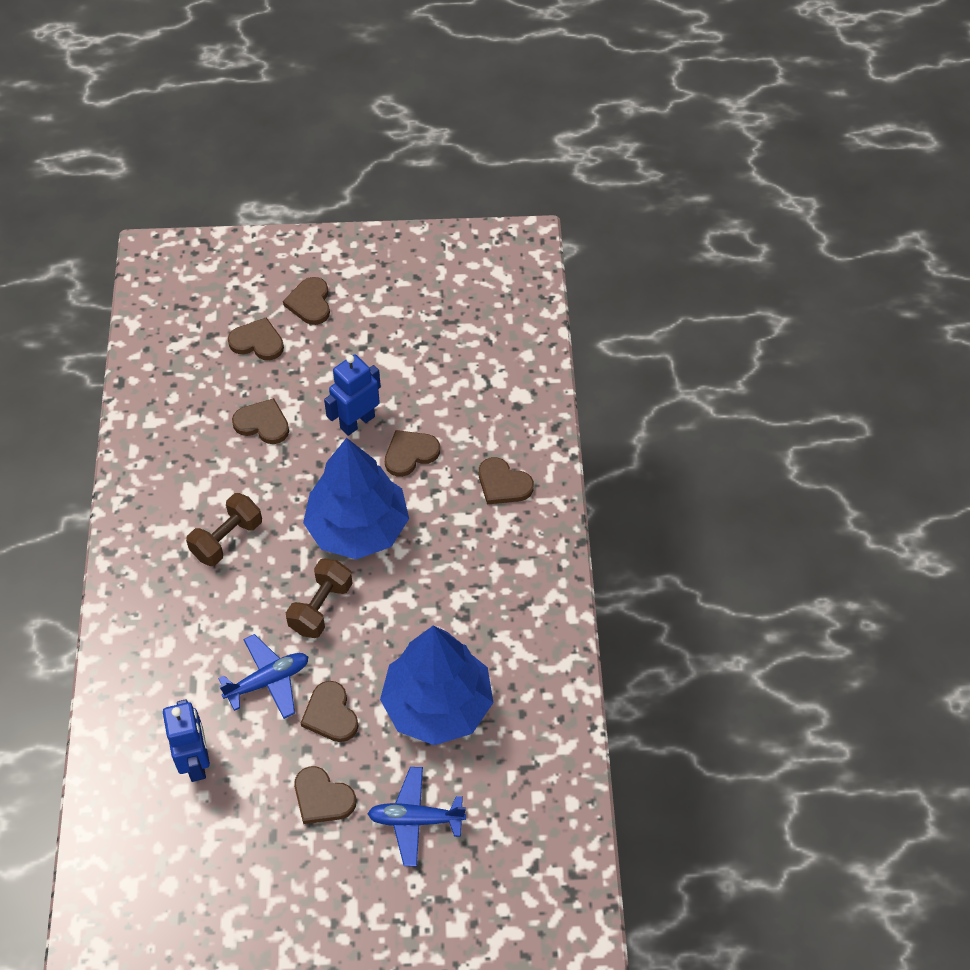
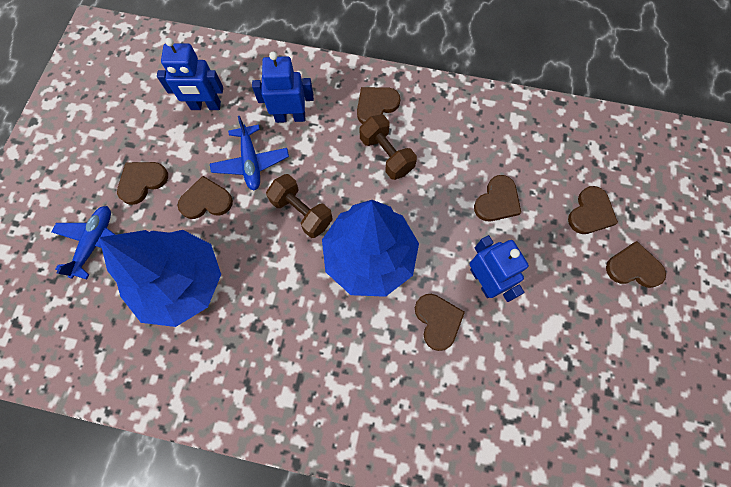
camera: 105 degrees right, 15 degrees up
(194, 656) = (290, 117): none -> blue robot
(503, 484) = (382, 402): brown heart -> brown heart (376, 106)

